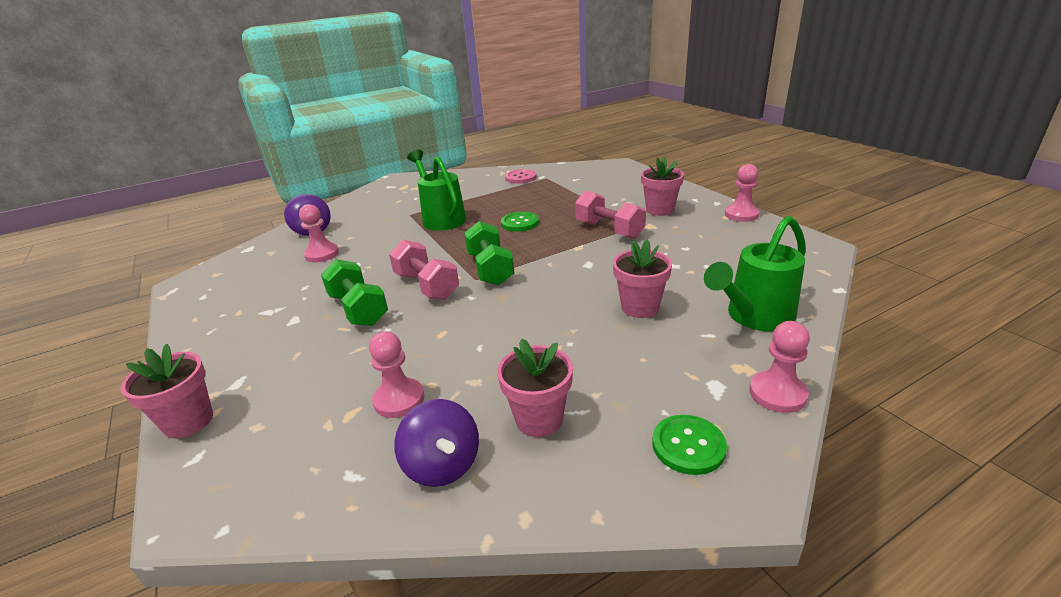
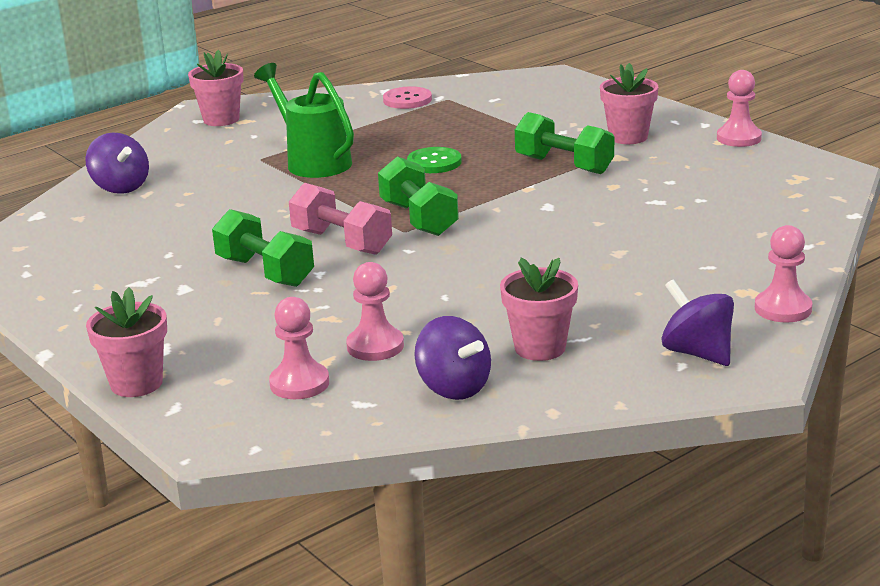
camera: 10 degrees left, 5 degrees down
(322, 254) = (161, 215): pink pawn -> pink pawn (299, 383)
(609, 230) = (564, 165): pink dumbbell -> green dumbbell
(640, 307) = (625, 247): pink flower pot -> pink flower pot (221, 119)
(688, 446) = (697, 353): green button -> purple spinning top
(754, 317) = (758, 247): green watering can -> none

